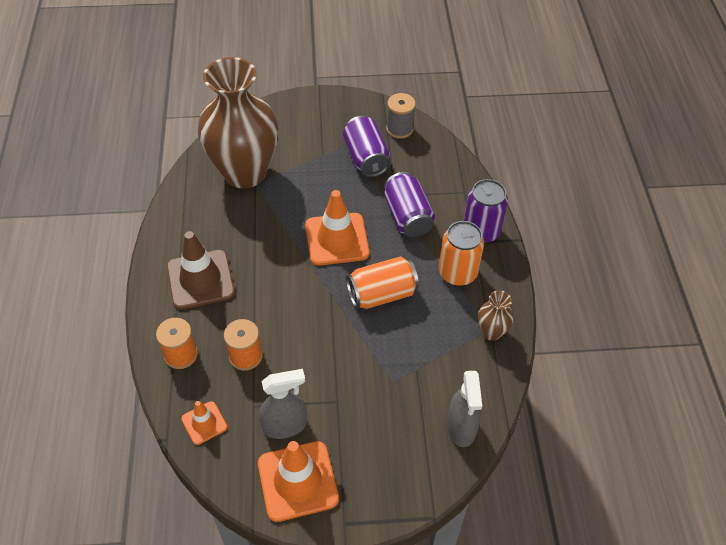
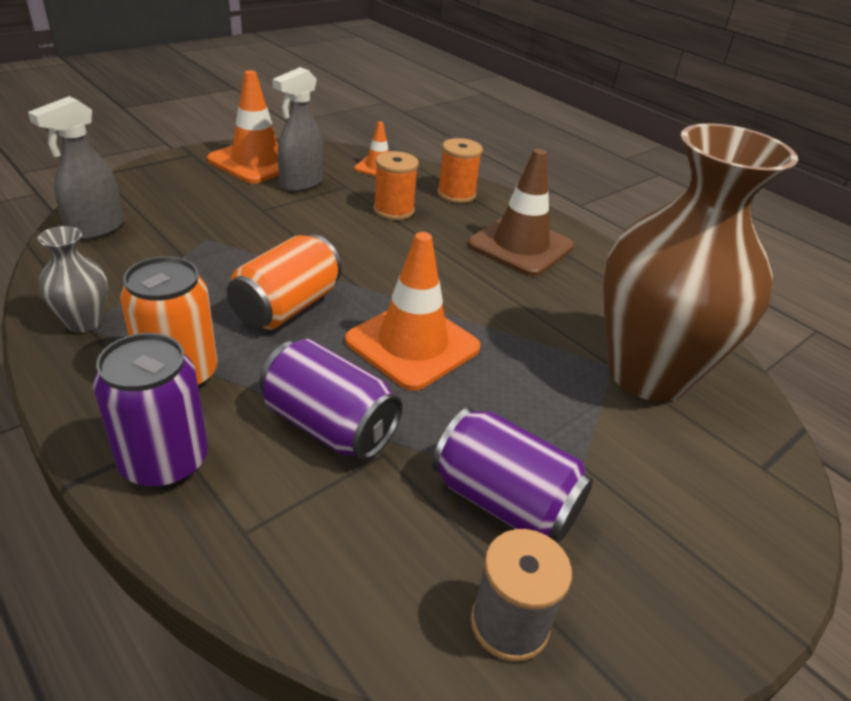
camera: 140 degrees right, 15 degrees down
(461, 428) = (96, 229): grey spray bottle -> grey spray bottle turned 105 degrees counterclockwise
(491, 332) = (84, 322): brown vase -> grey vase

